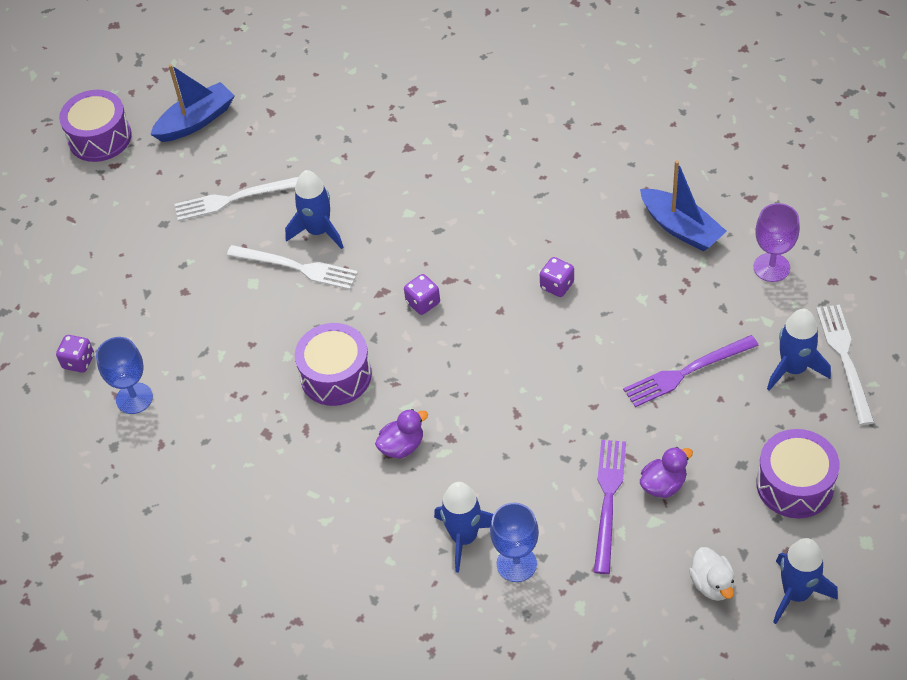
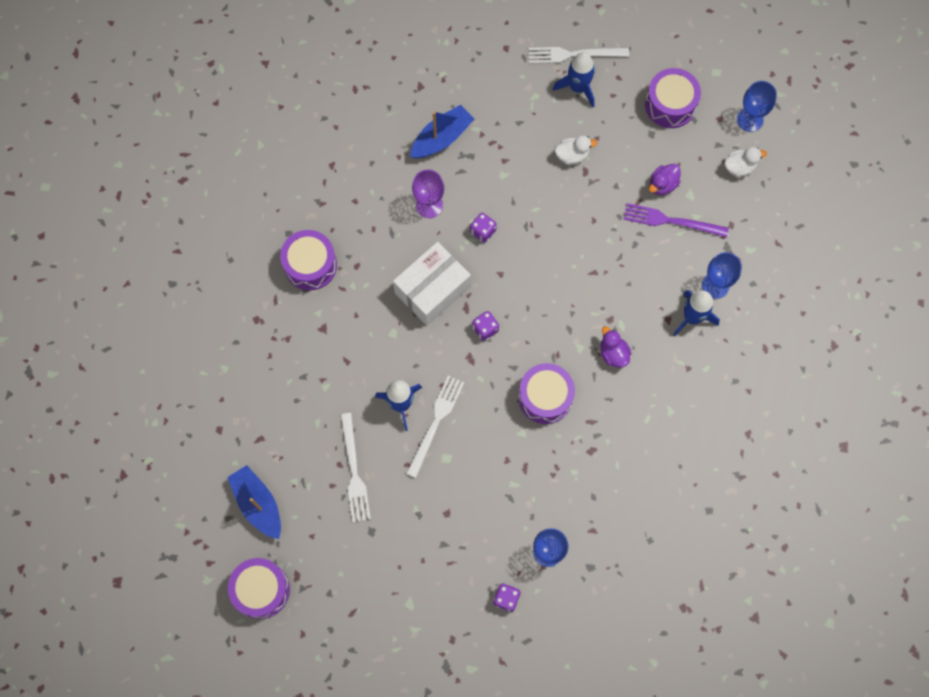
camera: 90 degrees left, 20 degrees up
(469, 244) = (432, 290): none -> white box
(486, 125) = (310, 265): none -> purple drum
(663, 485) = (662, 184): purple duck -> purple duck turned 105 degrees counterclockwise
(686, 372) = (572, 155): purple fork -> white duck
(771, 267) = (488, 84): purple goblet -> purple goblet (429, 205)
(796, 593) = (750, 119): blue rocket -> blue goblet

